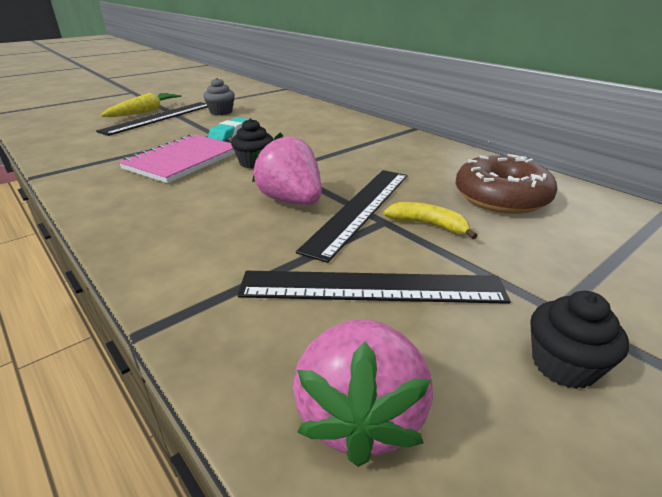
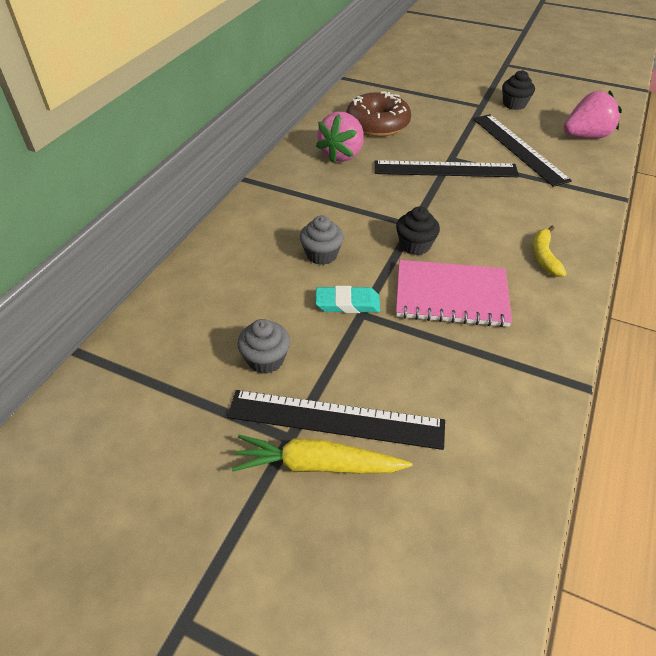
camera: 115 degrees left, 15 degrees up
(287, 134) = (321, 254): none -> grey cupcake
(291, 201) = (463, 200): pink strawberry -> pink strawberry (342, 155)
(428, 225) = (441, 143): yellow banana -> yellow banana (544, 256)

